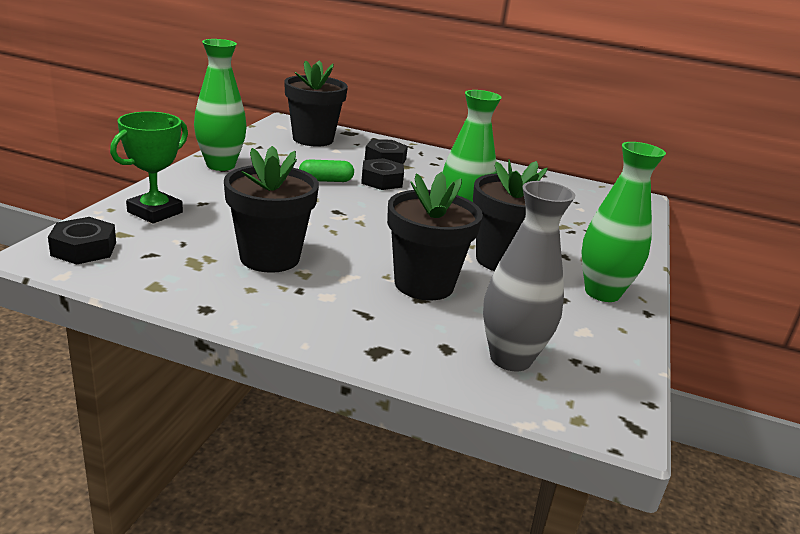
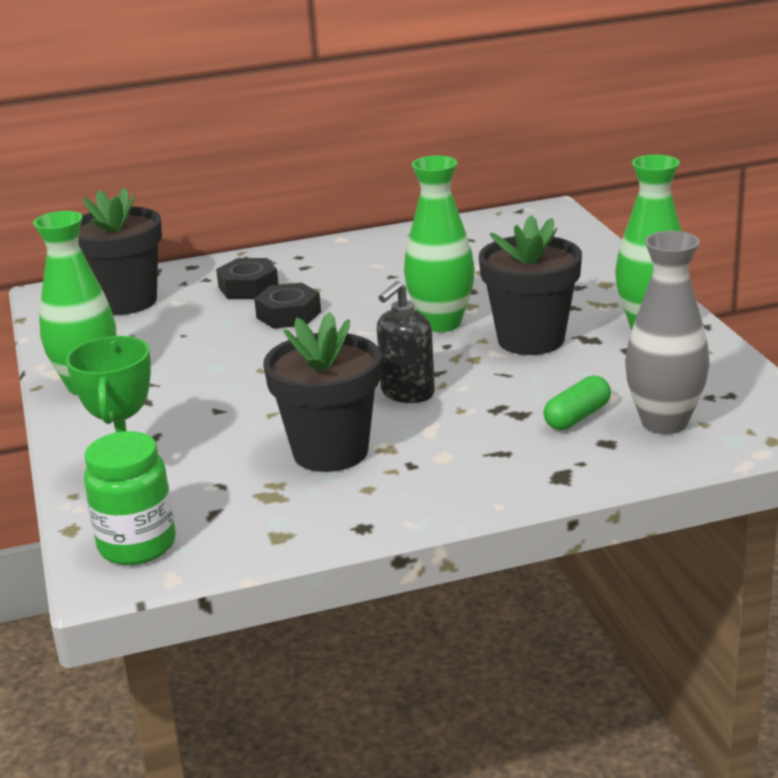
camera: 30 degrees left, 0 degrees up
(84, 249) = (137, 545): black nut -> green jar
(326, 180) = (233, 344): green capsule -> green capsule (577, 417)
(371, 250) = (407, 393): none -> black soap dispenser
(424, 284) = (504, 399): black flower pot -> none

